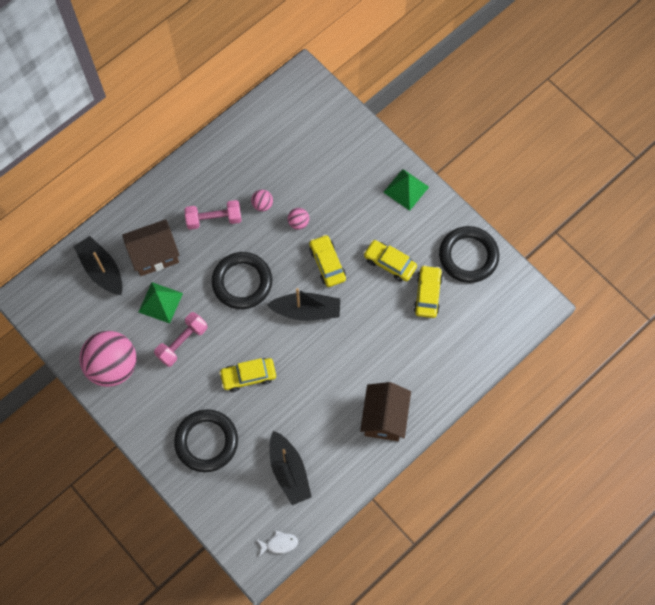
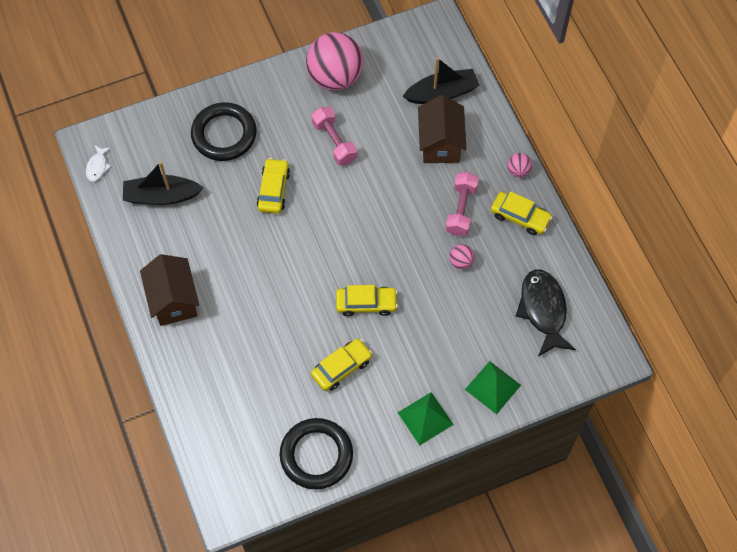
camera: 110 degrees right, 5 degrees down
(160, 302) = (385, 135): green pyramid -> green pyramid (493, 387)
(242, 282) = (378, 215): black ring -> none
(283, 133) = (543, 310): none -> black fish
(298, 223) = (426, 291): pink ball -> pink ball (518, 171)
(306, 311) = (321, 266): black boat -> none
(384, 418) = (174, 300): brown house -> brown house turned 45 degrees clockwise
(427, 294) = (289, 393): yellow car -> yellow car (520, 217)

